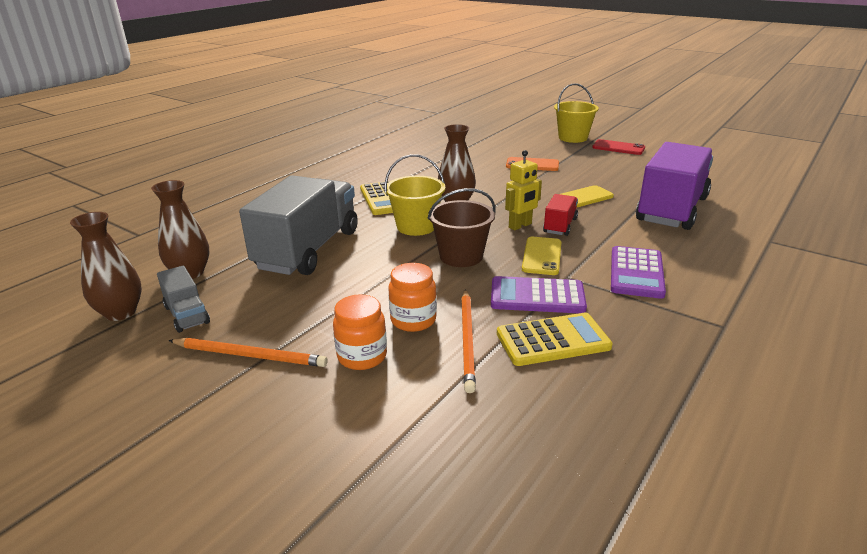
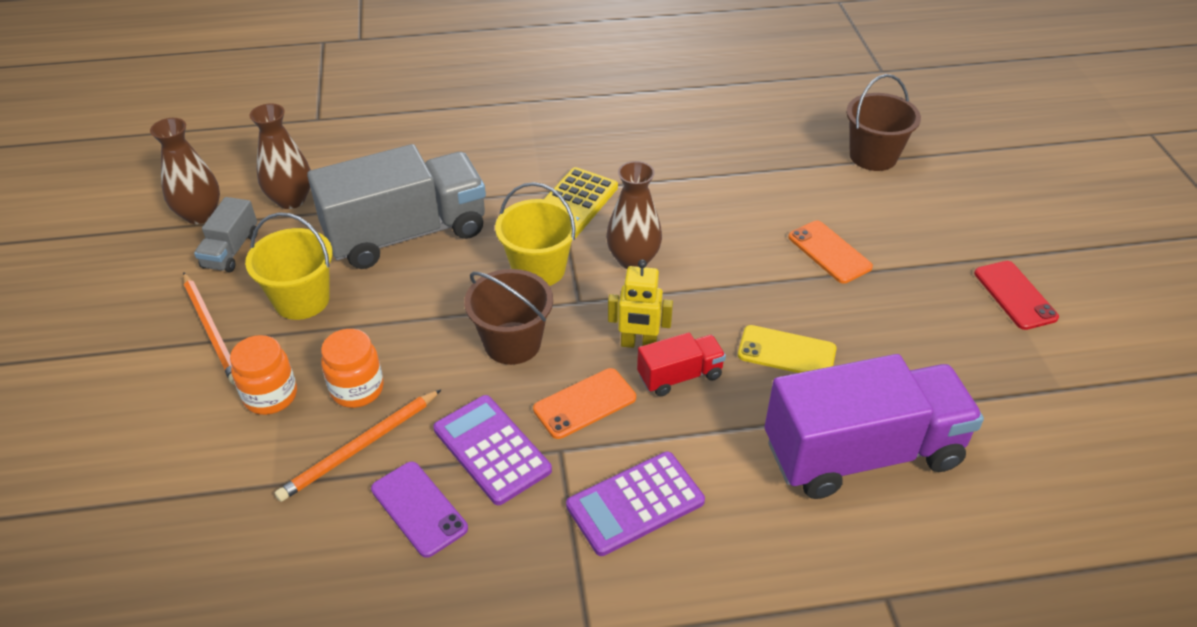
camera: 45 degrees right, 15 degrees up
(487, 134) = (873, 156): none -> brown bucket
(542, 256) = (585, 403): yellow phone -> orange phone
(553, 340) = (419, 509): yellow calculator -> purple phone
(573, 138) = (983, 233): yellow bucket -> yellow bucket (302, 300)

